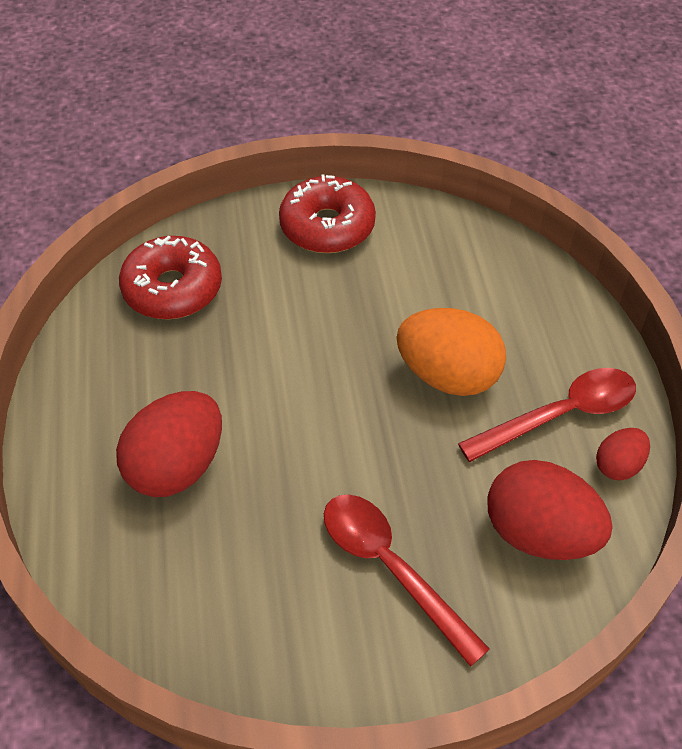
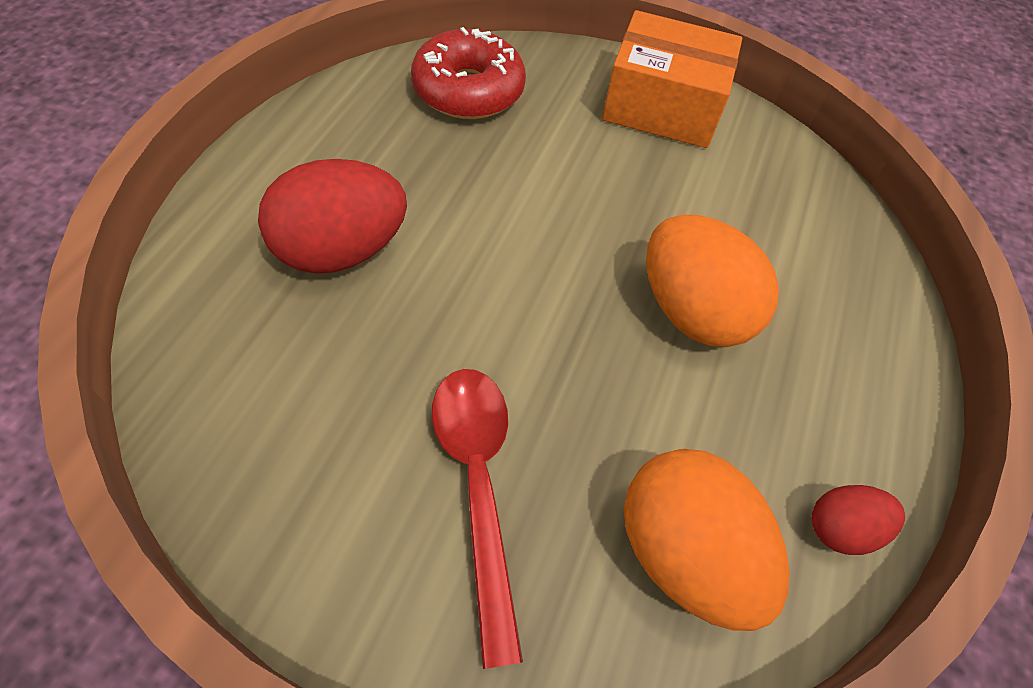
camera: 25 degrees right, 5 degrees up
(327, 226) = (662, 106): red donut -> orange box
(539, 533) = (684, 553): red egg -> orange egg
(560, 415) = (800, 426): red spoon -> none

